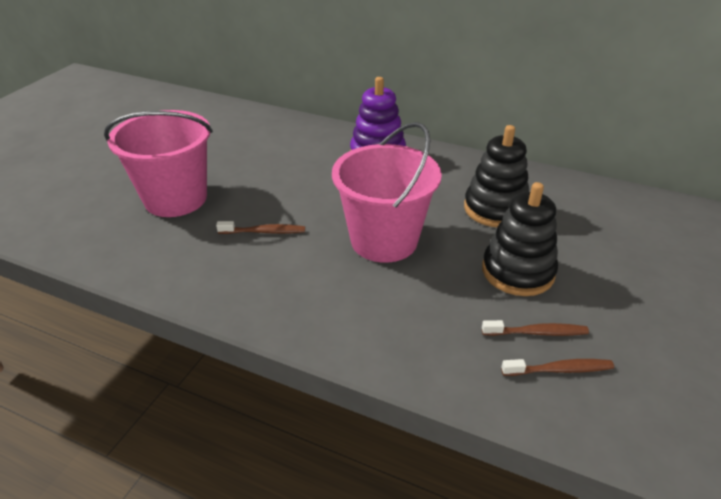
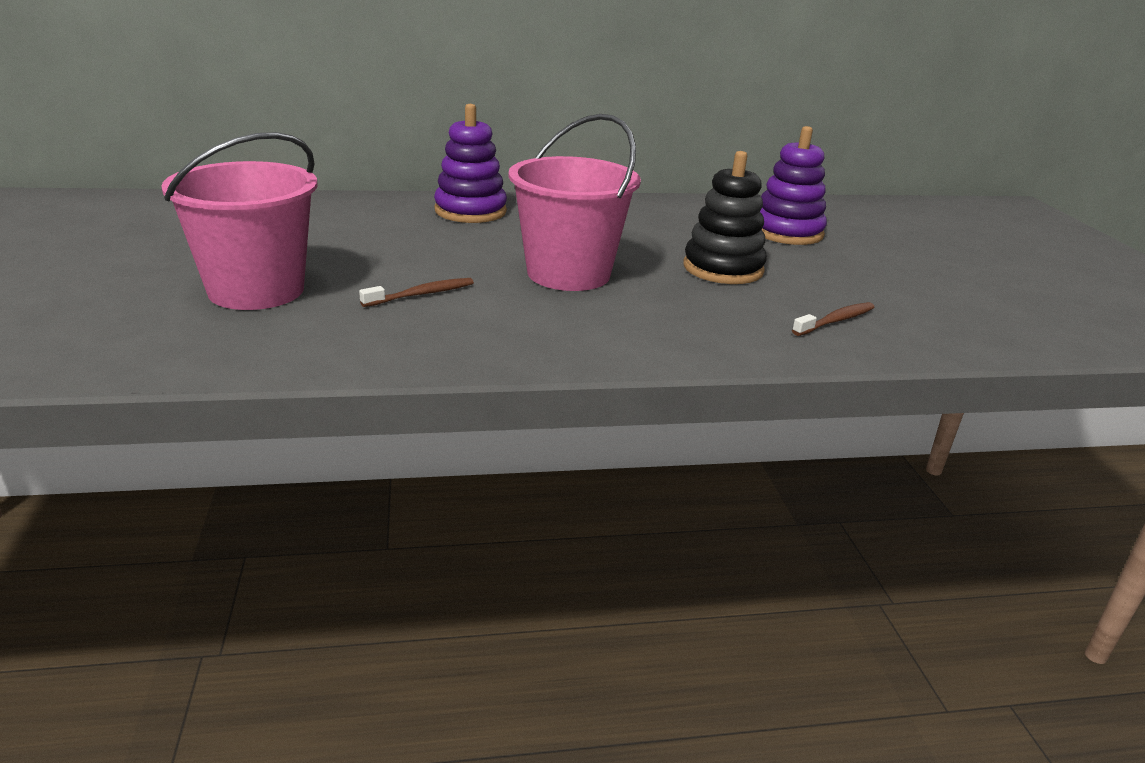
camera: 35 degrees left, 10 degrees down
(495, 209) = (647, 231): black stacking toy -> none
(537, 332) = (789, 303): brown toothbrush -> none
(627, 243) = (787, 232): none -> purple stacking toy

